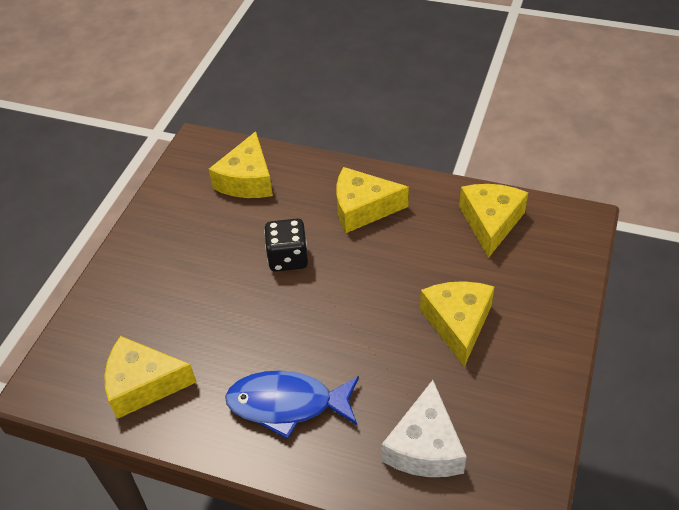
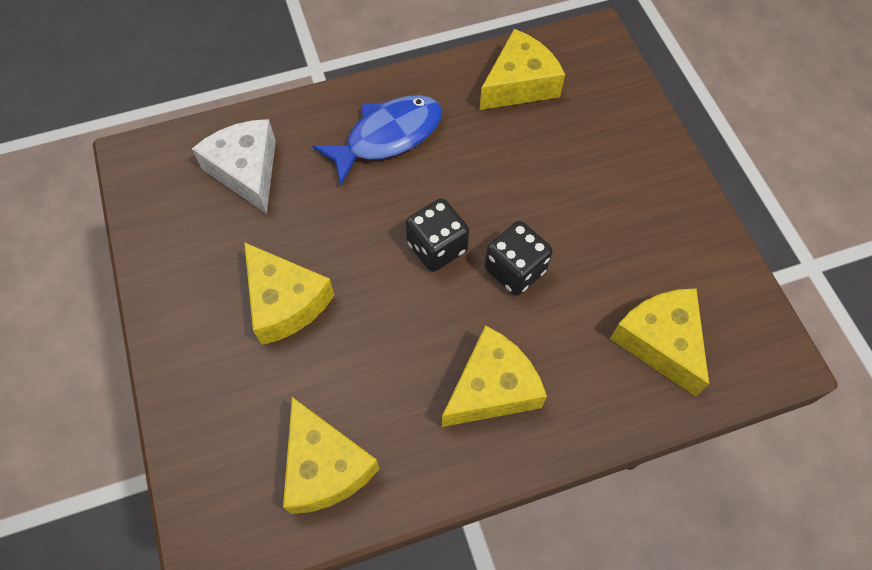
camera: 140 degrees right, 15 degrees up
(325, 300) = (437, 247): none -> black dice

